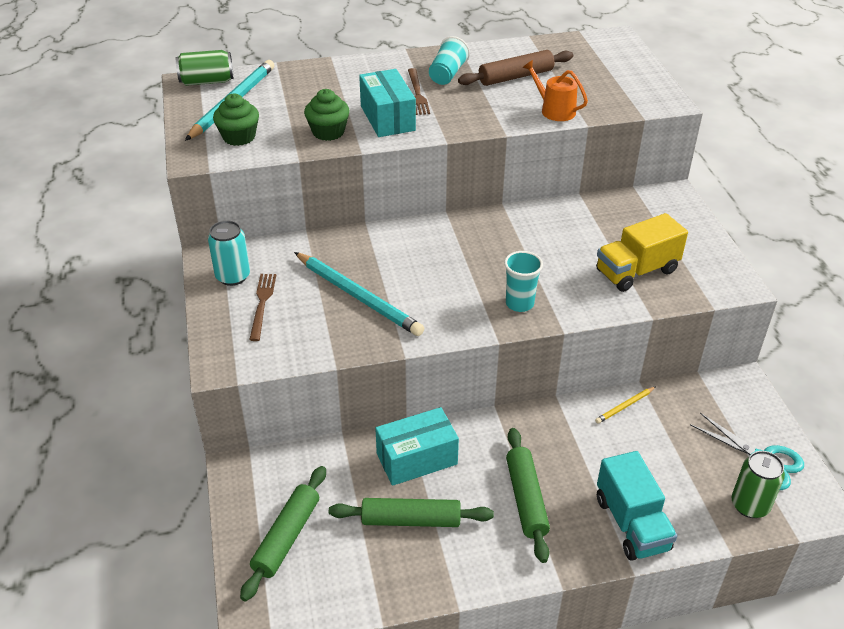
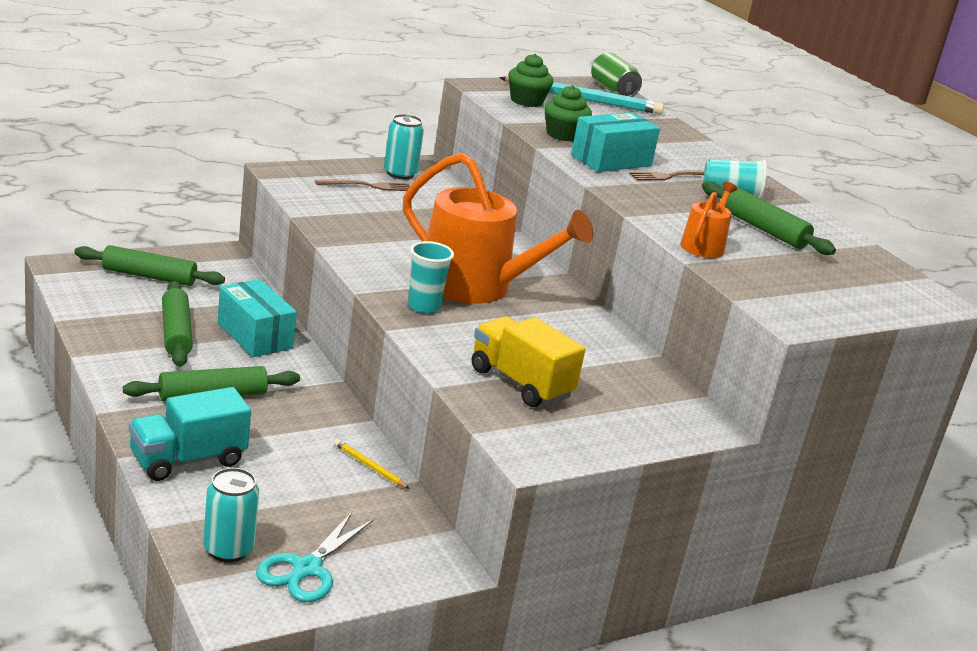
camera: 70 degrees right, 15 degrees down
(358, 296) = (397, 226): turquoise pencil -> none
(478, 267) = (475, 286): none -> orange watering can
(516, 77) = (762, 229): brown rolling pin -> green rolling pin
(750, 505) = (228, 549): green can -> turquoise can

